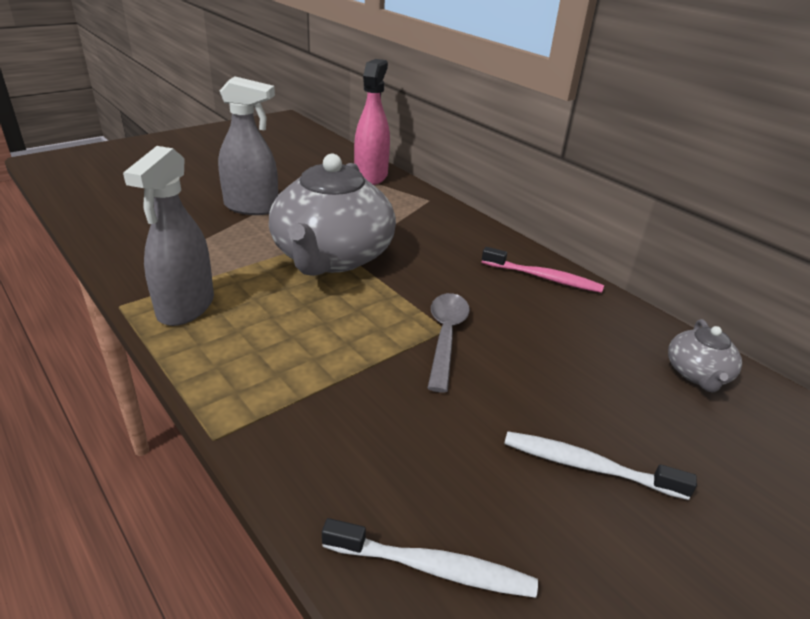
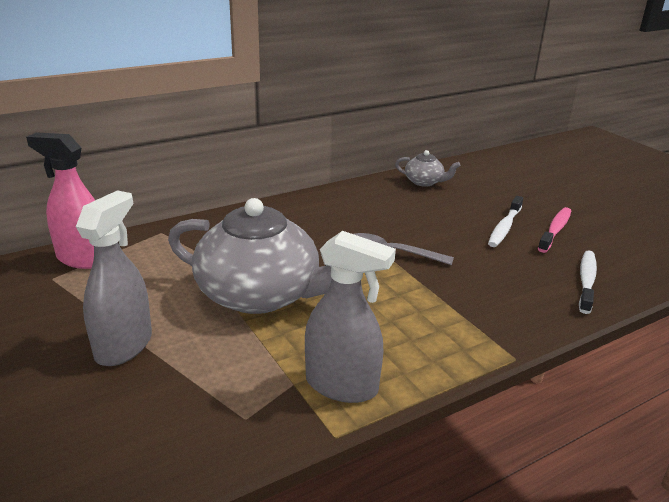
camera: 80 degrees left, 5 degrees down
(543, 278) = (316, 204): pink toothbrush -> pink toothbrush (555, 230)

